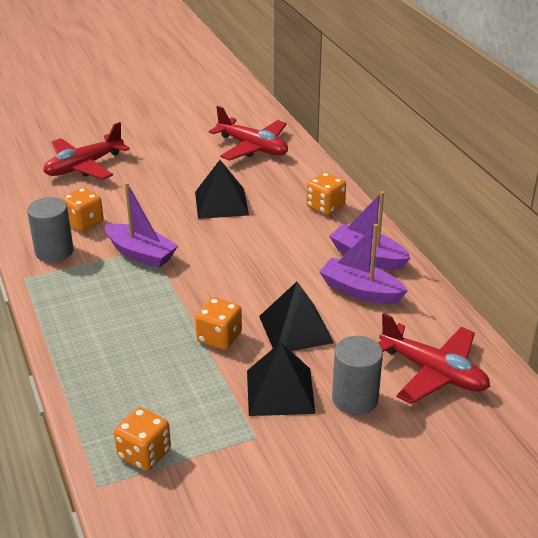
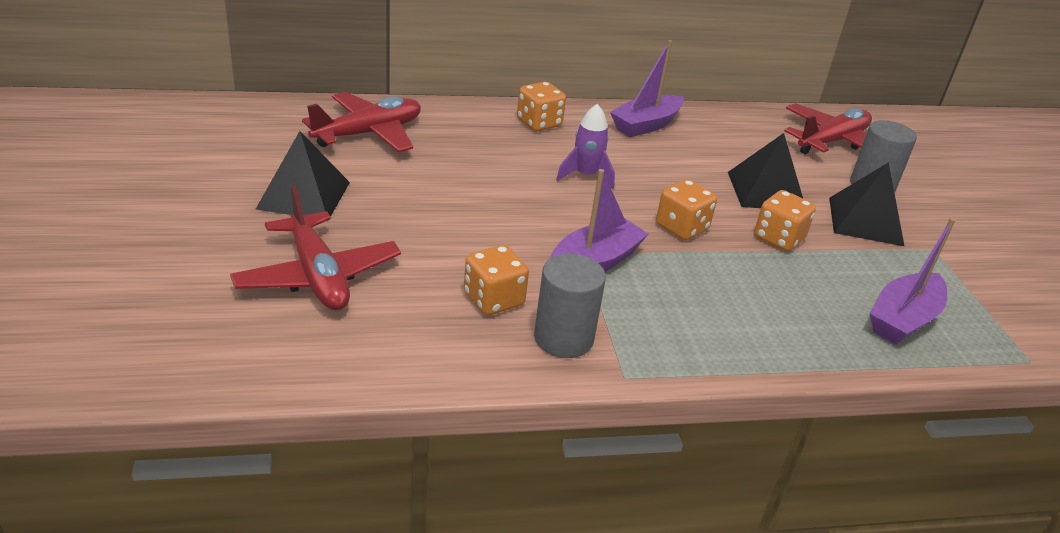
camera: 80 degrees left, 0 degrees up
(144, 454) = (975, 321): orange dice -> orange dice (681, 227)
(221, 203) = (497, 182): black pyramid -> black pyramid (303, 195)
(256, 237) = (585, 176): none -> purple rocket
(360, 291) = (705, 143): purple boat -> purple boat (903, 319)

